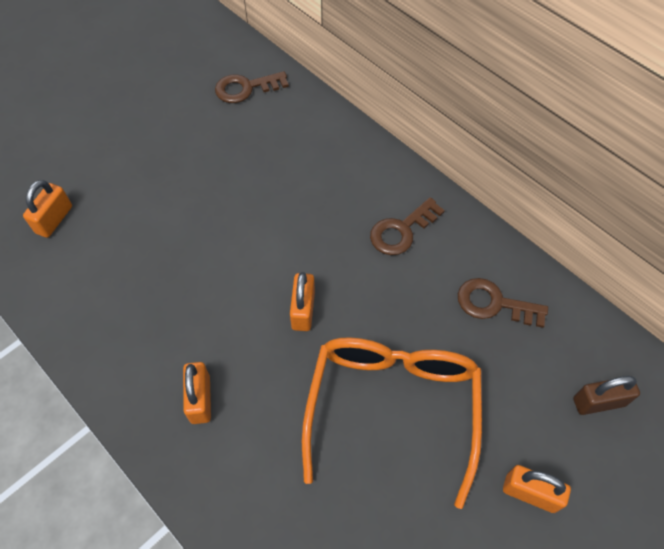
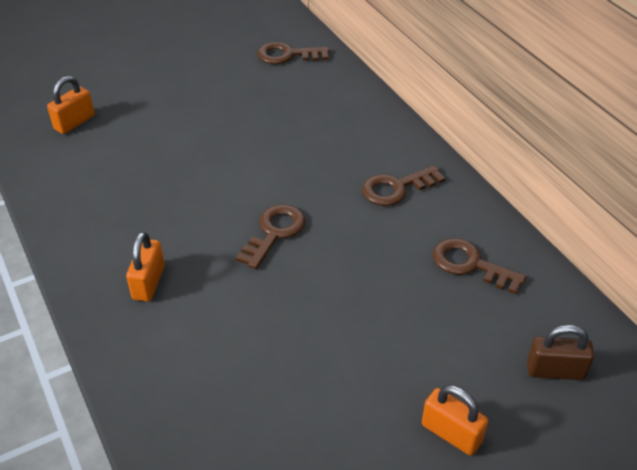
camera: 15 degrees right, 15 degrees down
(303, 310) = (274, 232): orange padlock -> brown key
(392, 409) = (332, 330): orange glasses -> none

